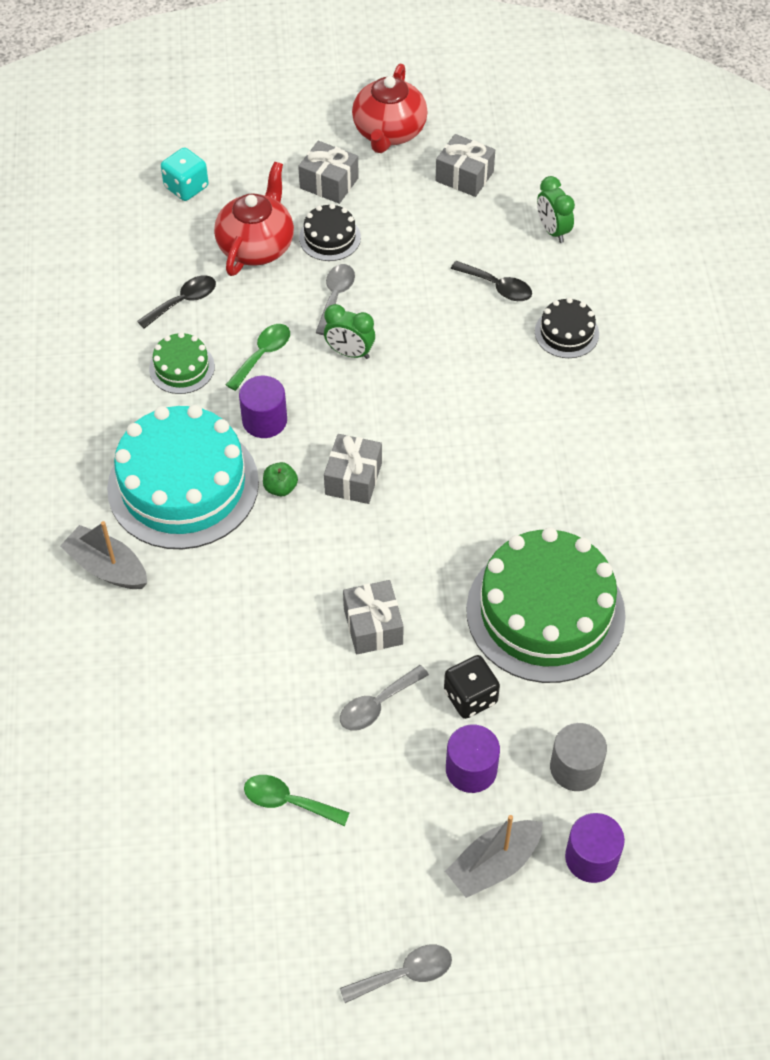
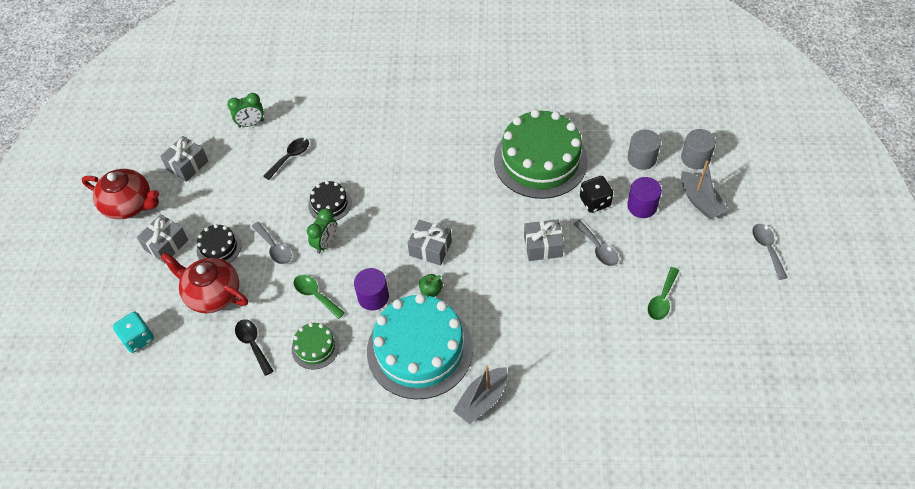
camera: 80 degrees left, 0 degrees up
(335, 297) = (274, 248): grey spoon -> grey spoon turned 150 degrees counterclockwise
(566, 333) = (337, 126): black cake -> black cake (330, 204)
(591, 858) = (695, 158): purple cylinder -> grey cylinder

